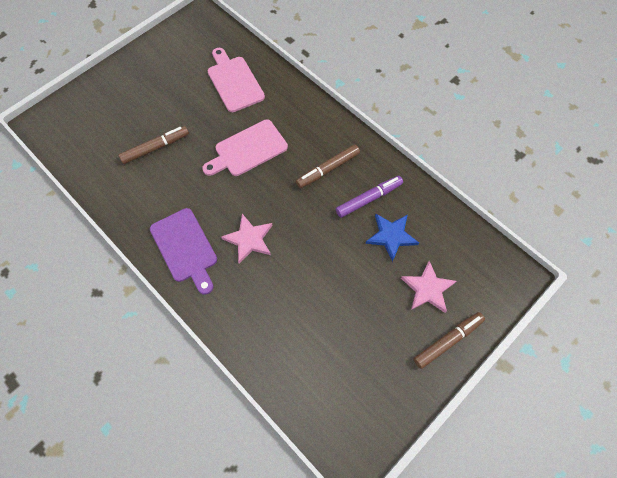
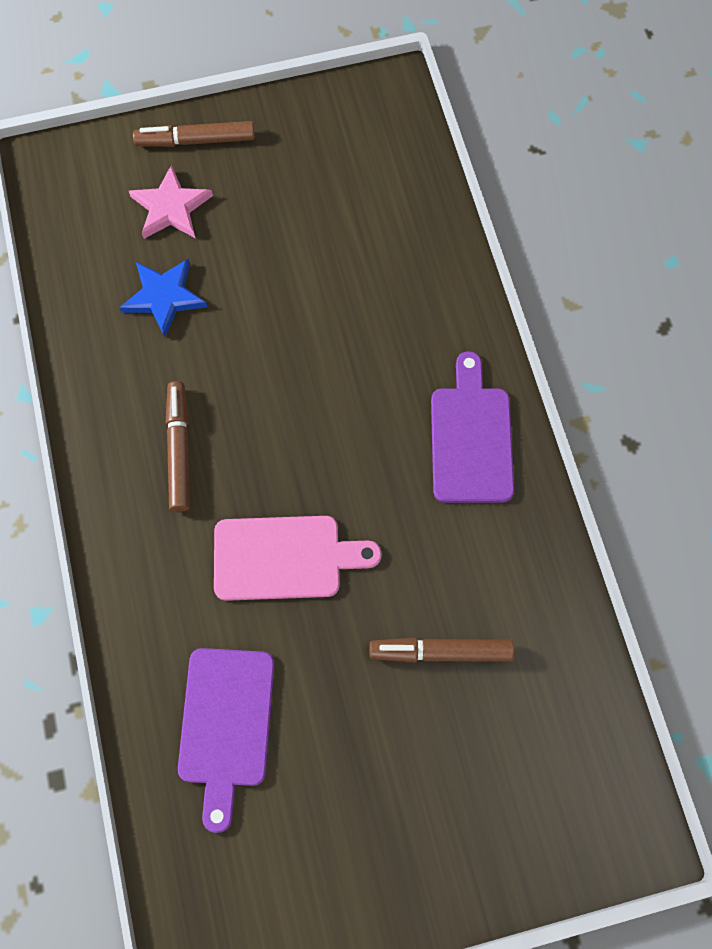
camera: 150 degrees left, 5 degrees up
(234, 82) = (226, 724): pink cutting board -> purple cutting board
(249, 239) = (369, 400): pink star -> none
(328, 169) = (179, 449): brown marker -> brown marker turned 90 degrees counterclockwise
(369, 199) = (153, 367): purple marker -> none

